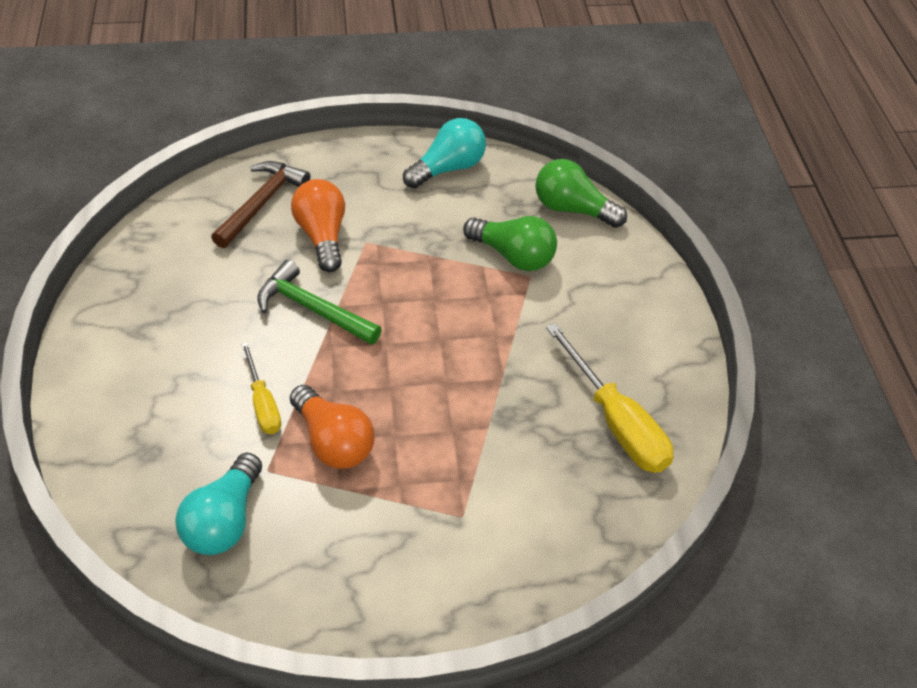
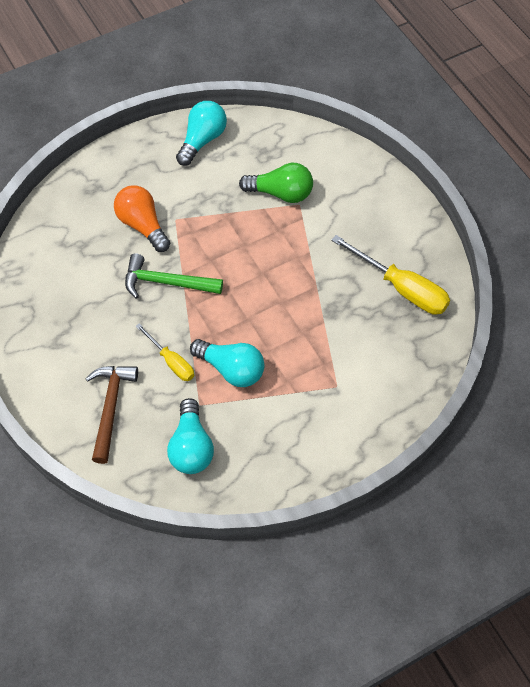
camera: 20 degrees left, 10 degrees up
(261, 204) = (85, 216): brown hammer -> brown hammer (110, 408)
(333, 441) = (231, 369): orange light bulb -> turquoise light bulb
(572, 209) = (304, 143): green light bulb -> none

